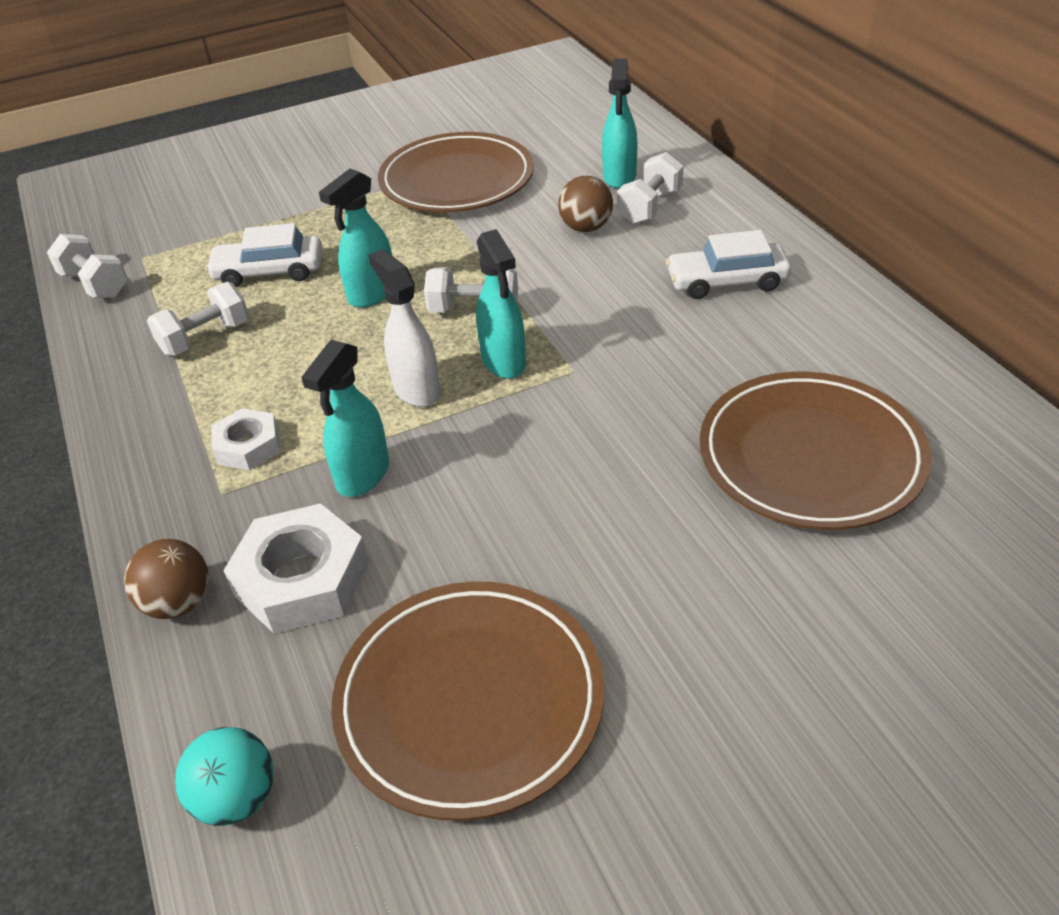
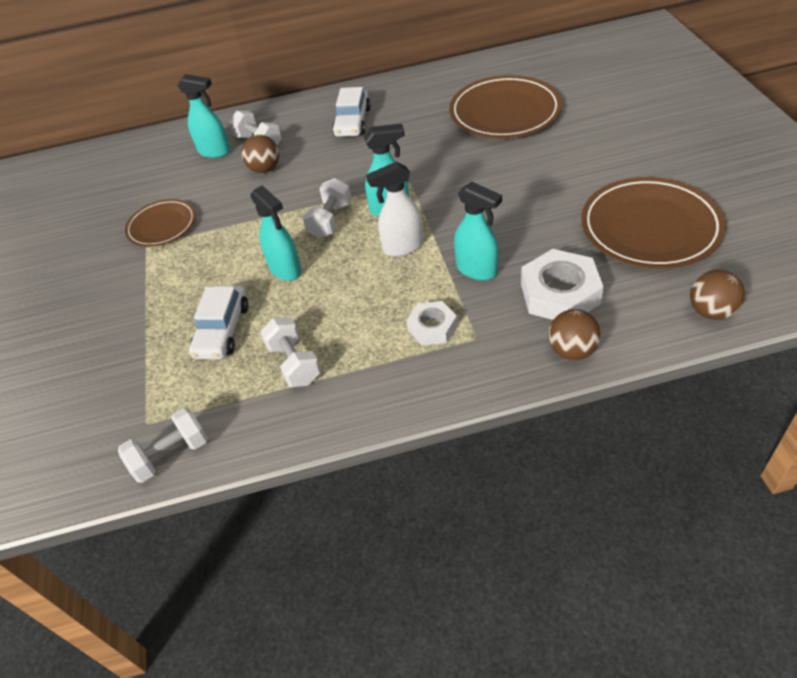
camera: 75 degrees left, 5 degrees up
(237, 798) = (711, 311): turquoise ball -> brown ball
(457, 180) = (162, 226): brown plate -> brown plate, size x0.59

